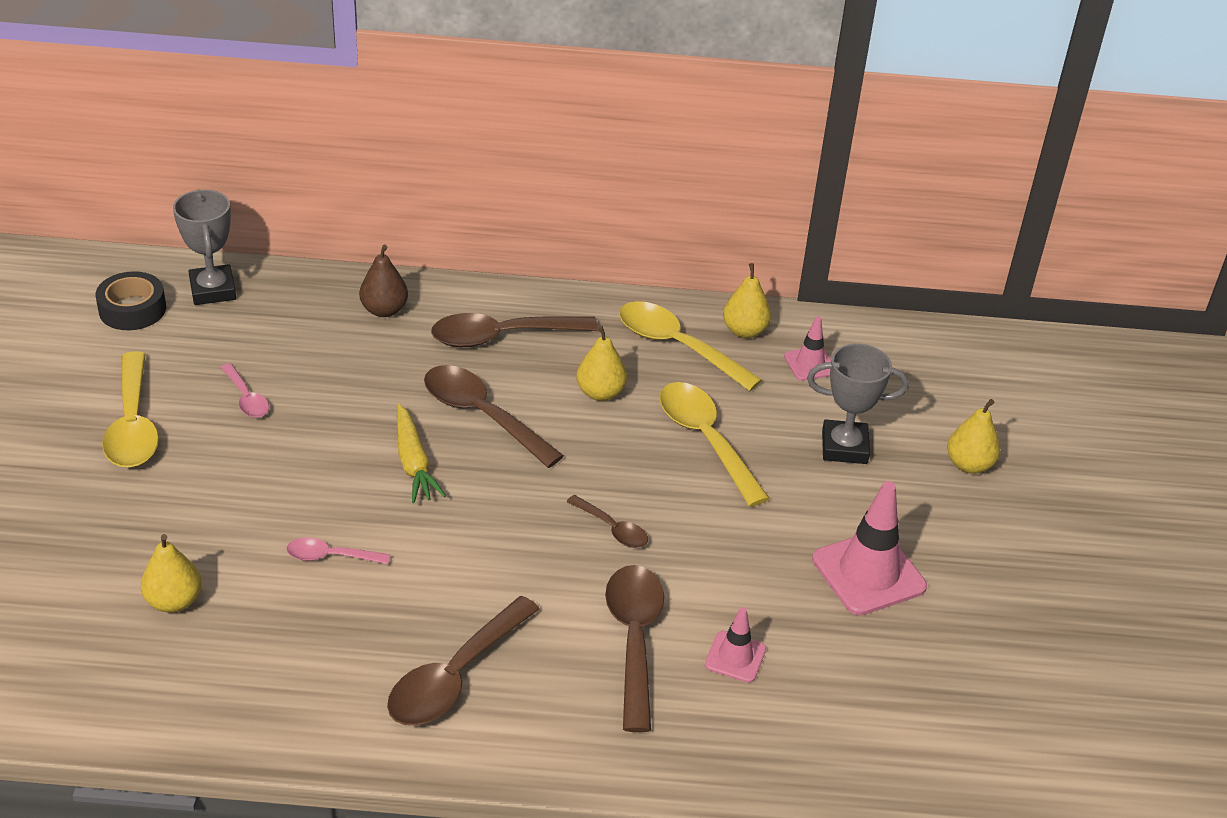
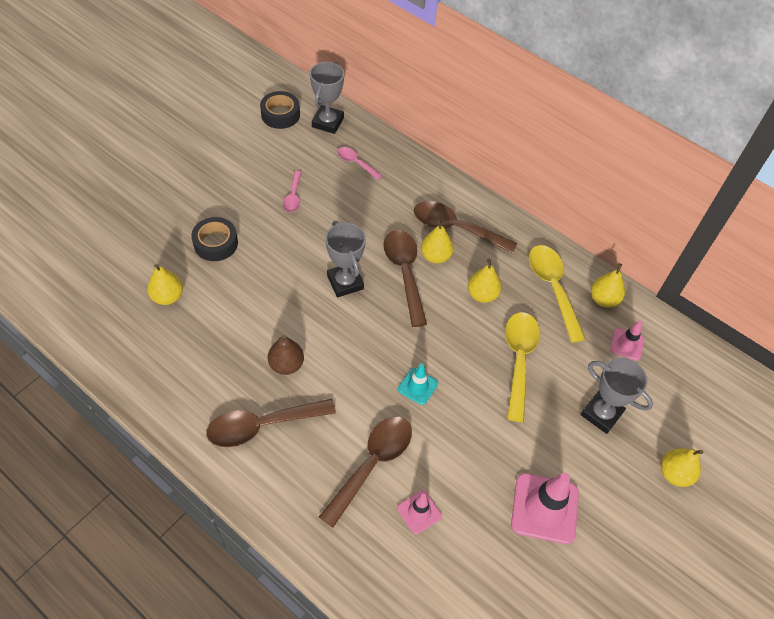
camera: 35 degrees right, 15 degrees up
(133, 425) = (228, 183): yellow spoon -> none
(185, 504) = (215, 243): none -> black tape
(330, 556) = (259, 315): pink spoon -> pink spoon (356, 163)
(384, 310) = (405, 179): brown pear -> brown pear (286, 365)
(413, 463) = (345, 282): yellow carrot -> grey trophy
(504, 379) = (435, 256): none -> yellow pear
(612, 529) = (417, 386): brown spoon -> turquoise traffic cone

